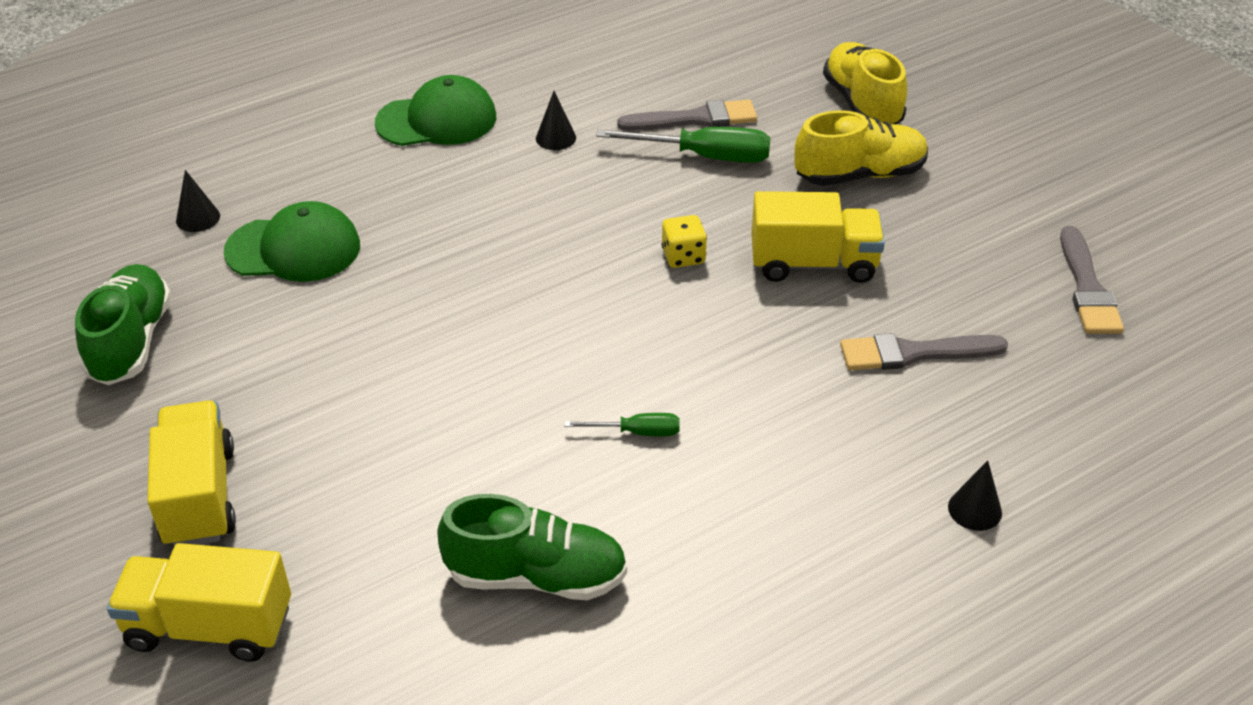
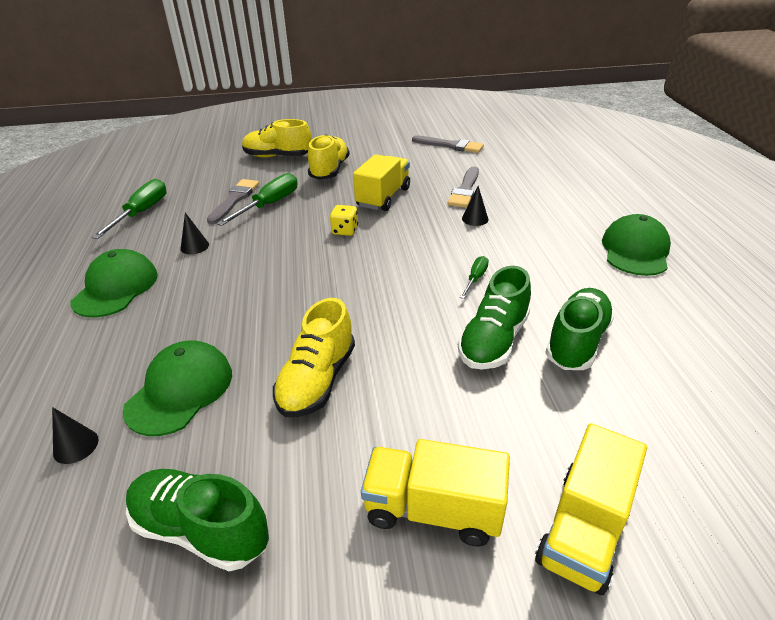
camera: 65 degrees left, 5 degrees down
(351, 345) = (317, 380): none -> yellow shoe
(496, 485) = (493, 341): none -> green shoe
(605, 58) = (141, 213): none -> green screwdriver
(849, 625) = (635, 250): none -> green cap
(975, 509) = (571, 202): black cone -> black cone (475, 219)

